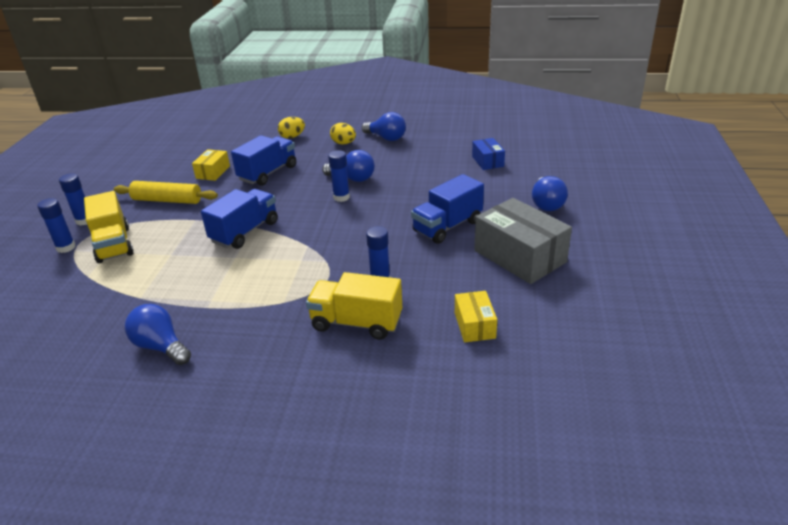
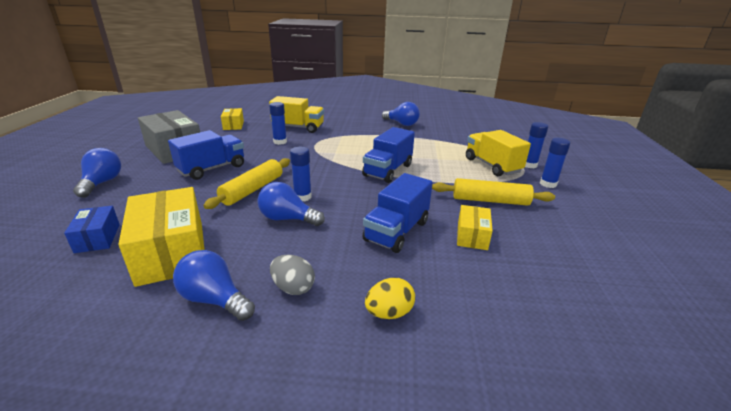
camera: 175 degrees right, 5 degrees down
(343, 143) = (293, 288): yellow egg -> grey egg
(391, 202) = (252, 190): none -> yellow rolling pin
(427, 156) = (171, 252): none -> yellow box

